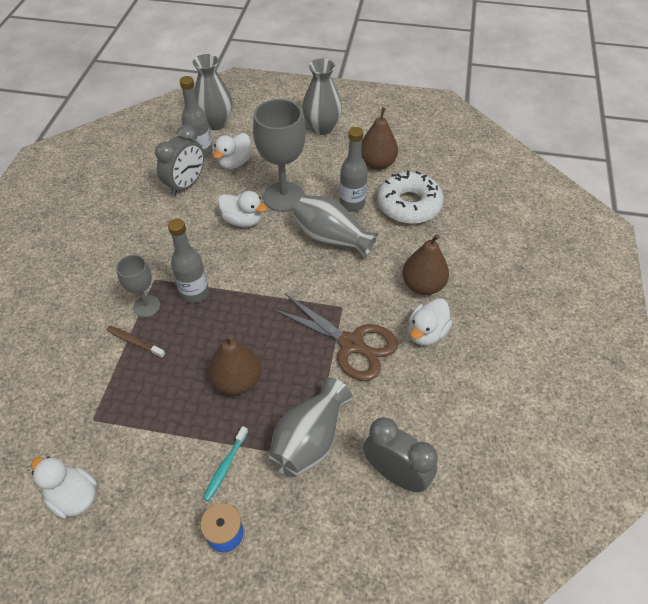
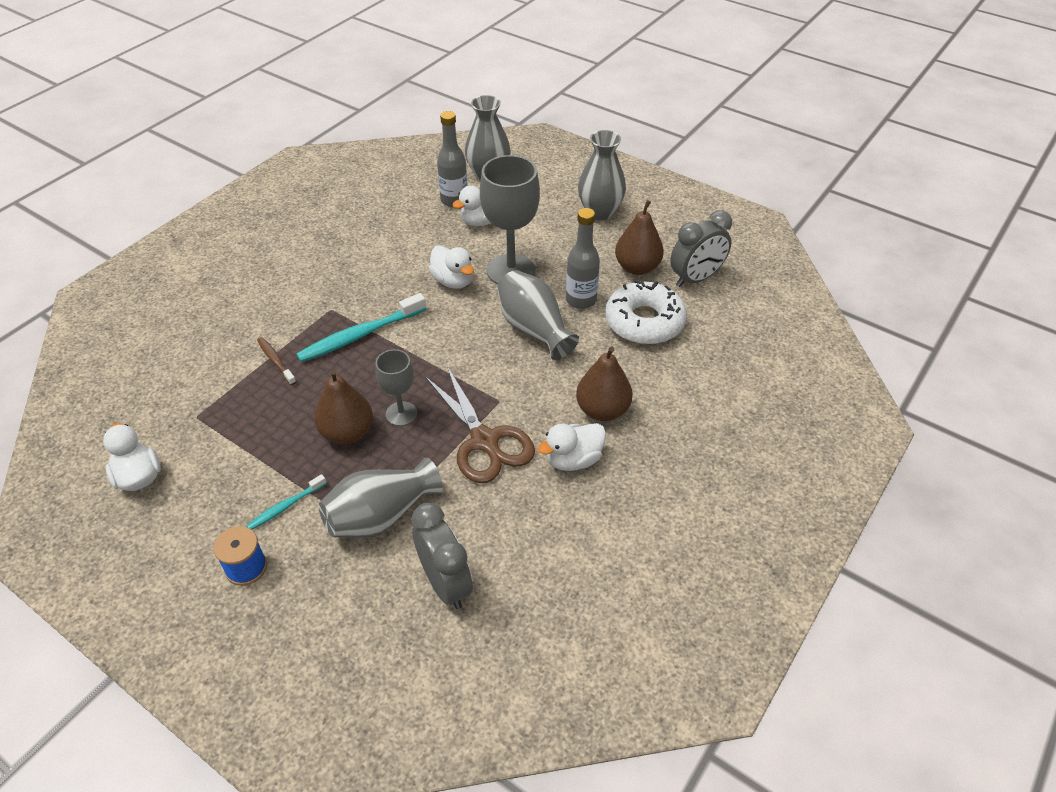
camera: 25 degrees right, 5 degrees down
(146, 306) = (307, 332): grey goblet -> grey goblet (401, 414)
(186, 185) = (419, 228): grey clock -> grey clock (696, 279)
(194, 293) = (360, 335): grey bottle -> turquoise toothbrush

